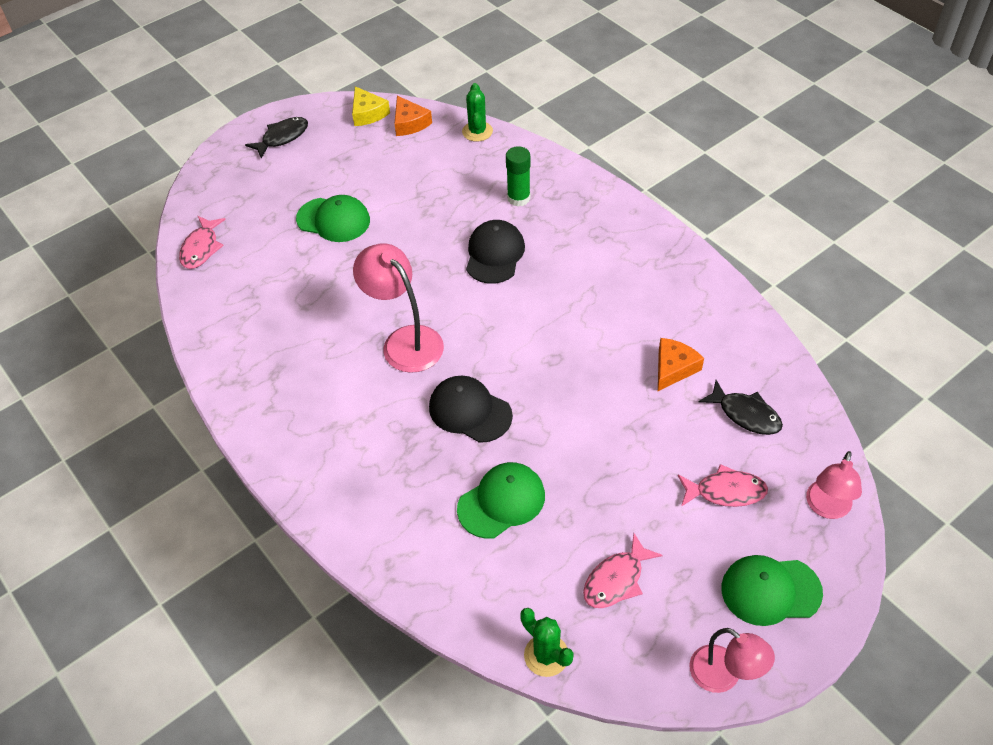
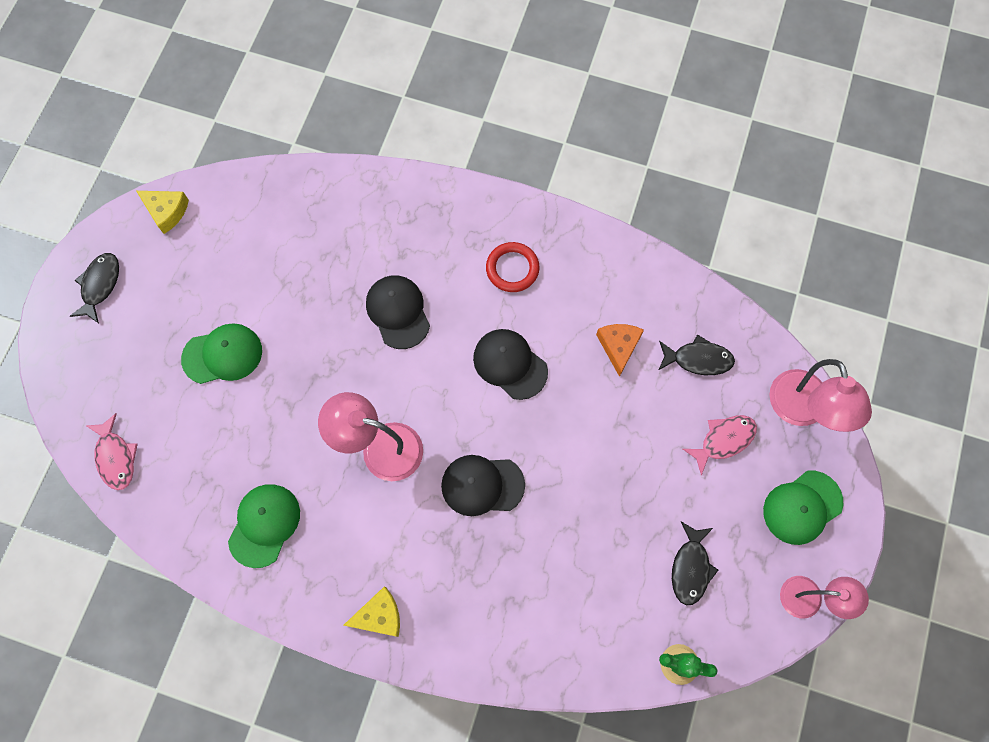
camera: 35 degrees left, 20 degrees up
(307, 461) = (379, 615): none -> yellow cheese
(409, 123) = (217, 202): orange cheese -> none
(477, 131) = (290, 179): green cactus -> none
(501, 502) = (563, 554): green cap -> green cap (264, 525)
(518, 198) = (379, 238): green glue stick -> none
(562, 335) = (510, 364): none -> black cap
(616, 580) = (690, 568): pink fish -> black fish
(617, 268) = (512, 269): none -> red ring
(826, 508) = (802, 410): pink lamp -> pink lamp, size x1.51

